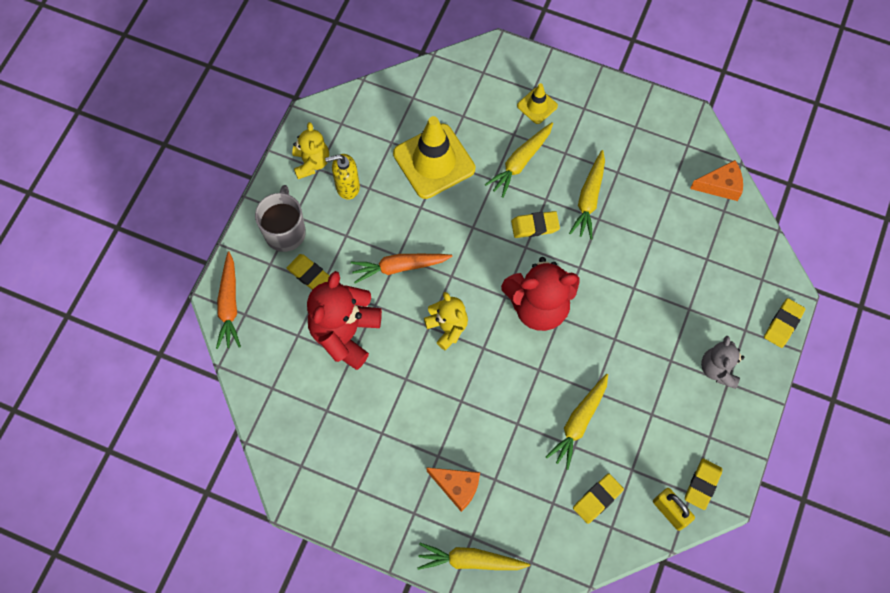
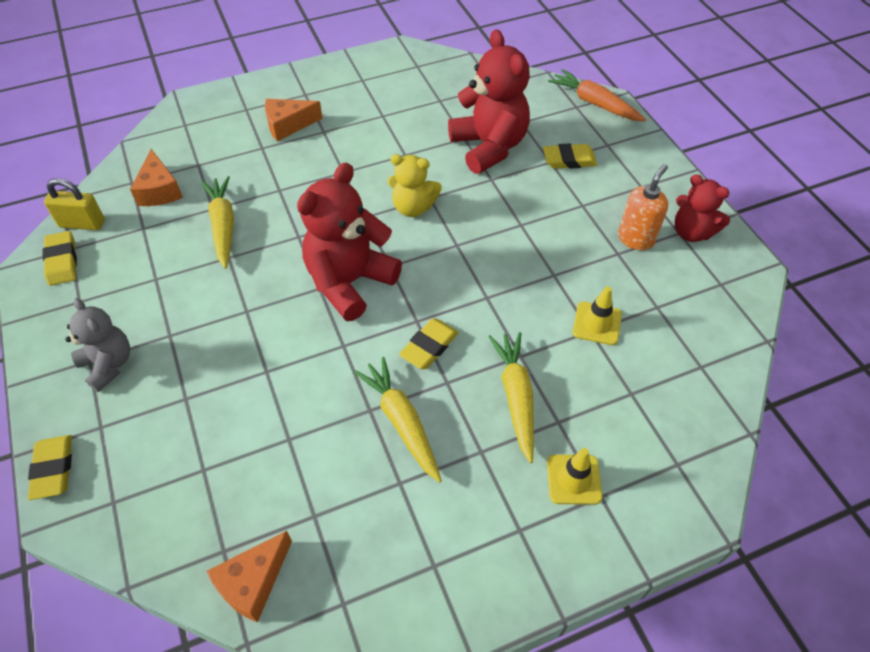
camera: 135 degrees right, 15 degrees down
(285, 231) = (630, 171): grey mug -> none
(311, 163) = (691, 232): yellow teddy bear -> red teddy bear
(347, 187) = (636, 239): yellow soap dispenser -> orange soap dispenser
(399, 267) = (508, 217): orange carrot -> none
(434, 161) = (597, 323): yellow traffic cone -> yellow traffic cone, size x0.49
(470, 560) = (234, 98): yellow carrot -> none
(597, 499) = (159, 190): yellow eraser -> orange cheese

